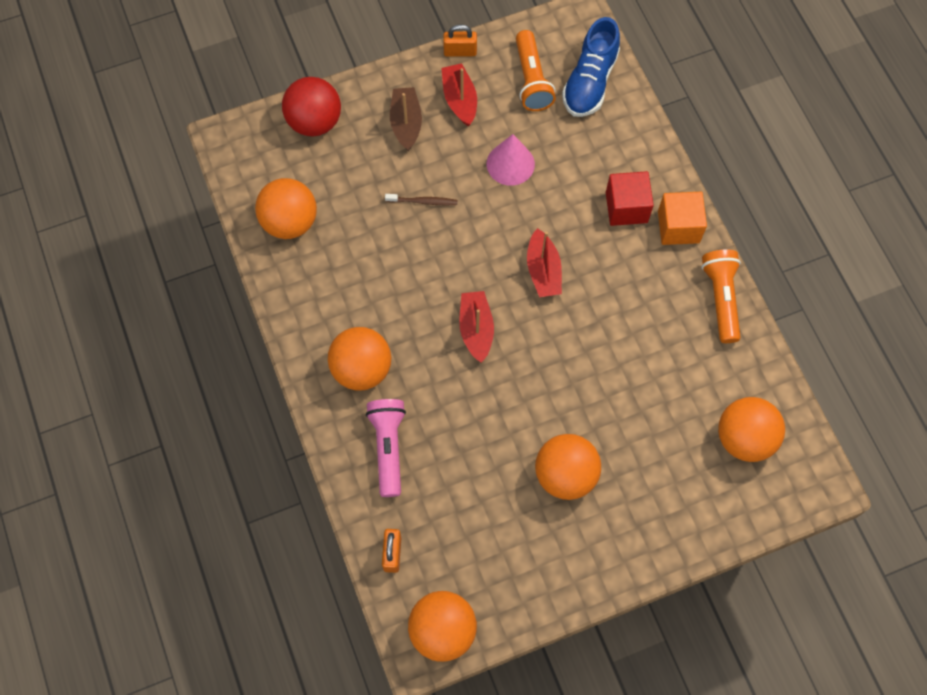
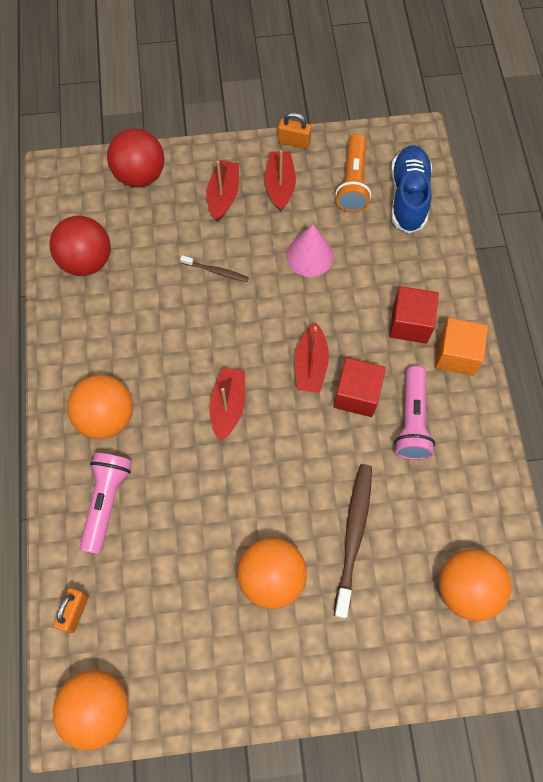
camera: 15 degrees right, 0 degrees up
(290, 222) = (87, 261): orange ball -> red ball
(406, 123) = (223, 195): brown boat -> red boat
(590, 82) = (408, 197): blue shoe -> blue shoe turned 150 degrees clockwise
(595, 288) = (357, 394): none -> red cube
(629, 418) = (353, 535): none -> brown toothbrush
(654, 299) = (412, 421): none -> pink flashlight
(720, 298) = (479, 436): orange flashlight -> none

